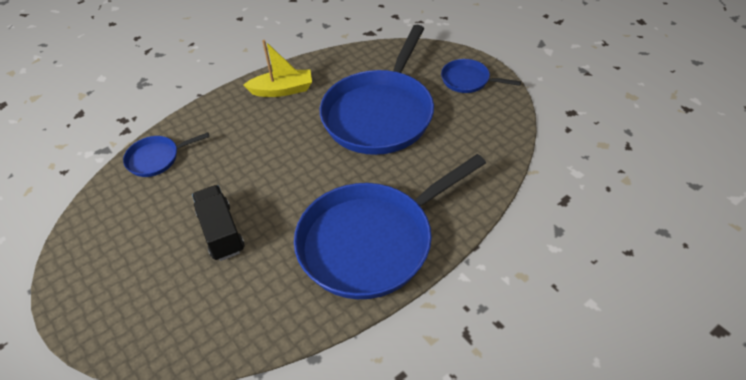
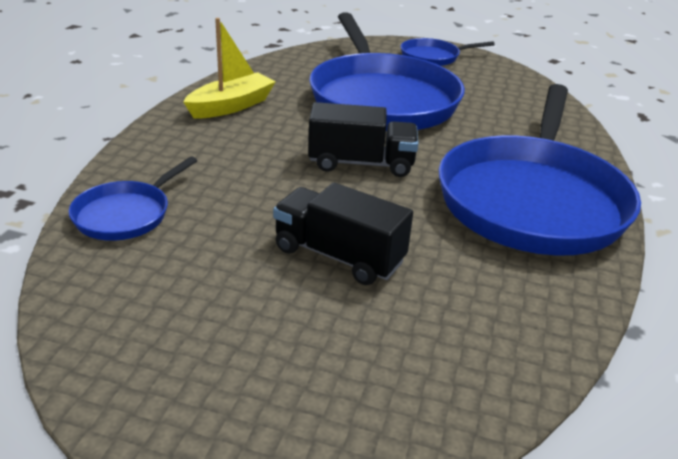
camera: 40 degrees left, 15 degrees down
(304, 168) = (361, 163): none -> black truck

